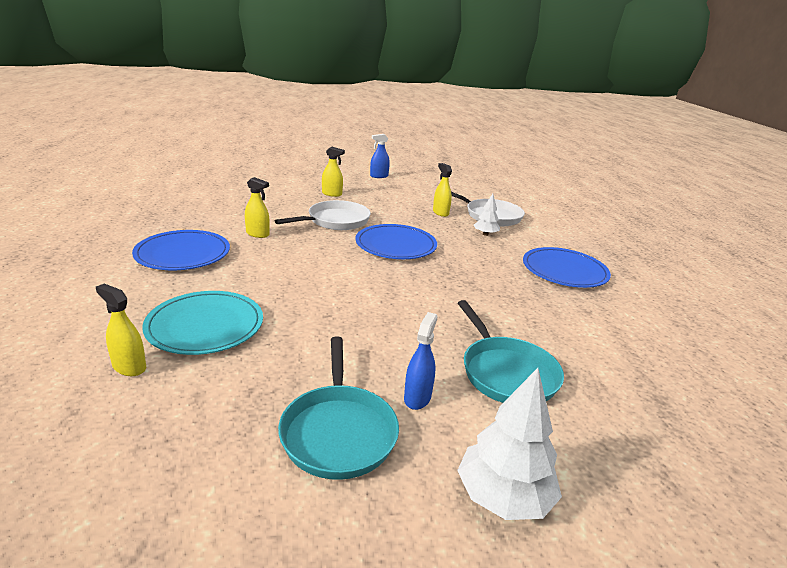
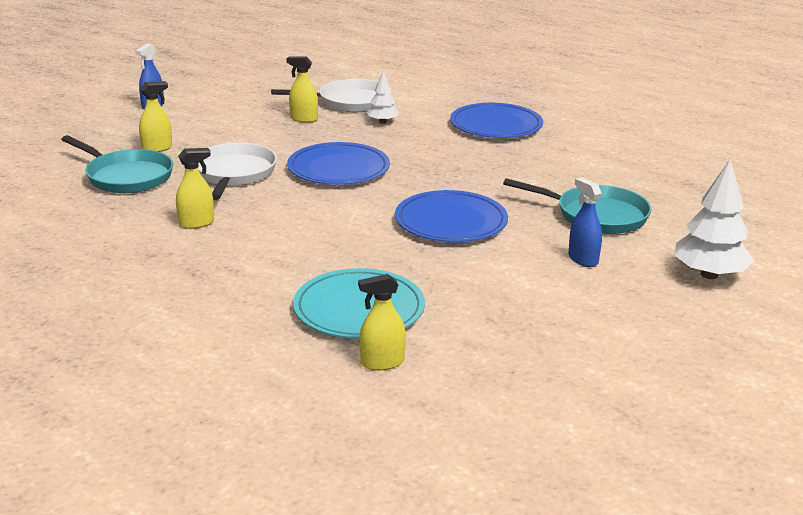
camera: 45 degrees left, 0 degrees up
(183, 254) = (180, 277): blue plate -> blue plate (451, 221)
(338, 431) = (584, 302): turquoise pan -> turquoise pan (126, 177)

